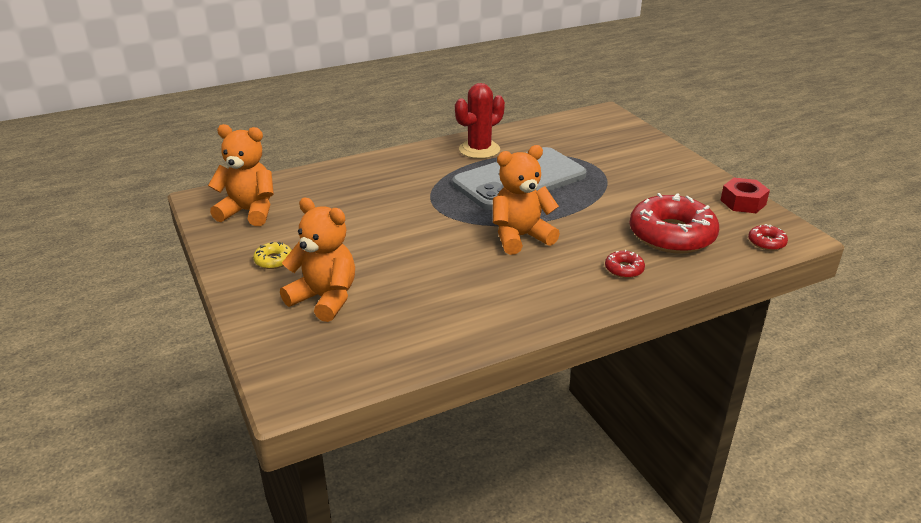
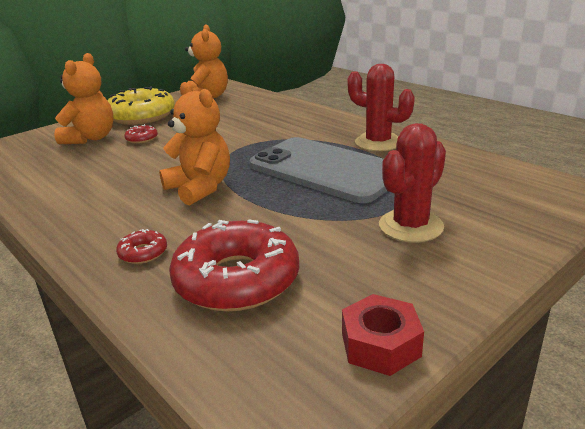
camera: 75 degrees right, 5 degrees down
(273, 260) = (142, 116): yellow donut -> yellow donut, size x2.35
(626, 168) = (411, 226): none -> red cactus
(766, 242) = (245, 379): red donut -> red donut (142, 139)

